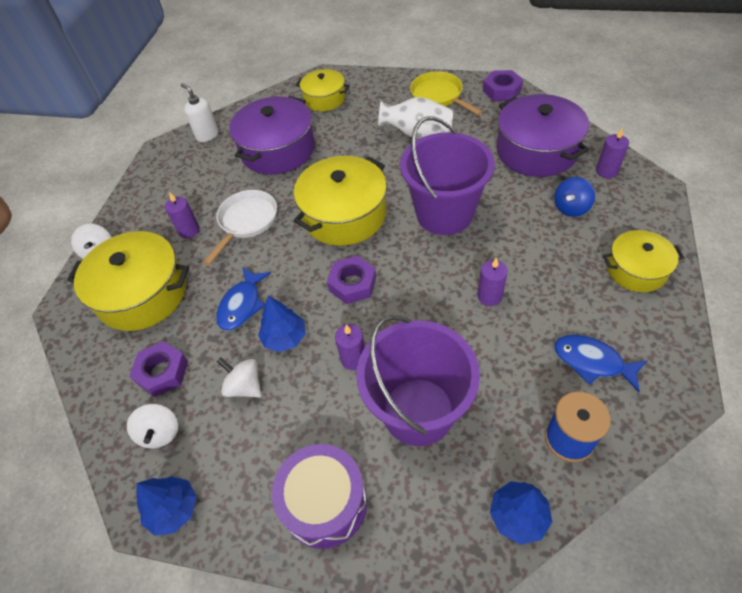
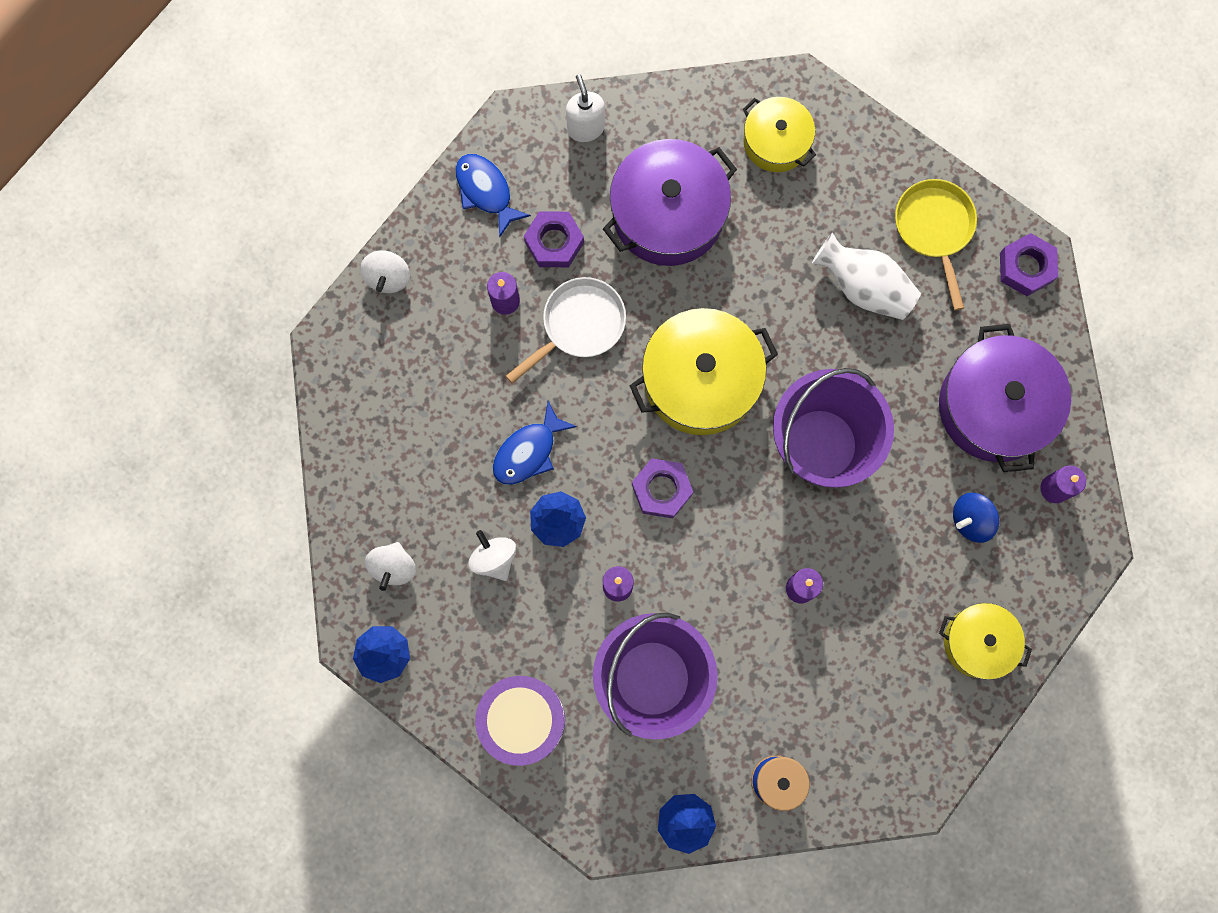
camera: 20 degrees right, 25 degrees up
(142, 294) = (422, 373): yellow pot -> none
(162, 372) = (415, 495): purple nut -> purple nut (554, 242)
(592, 362) = (853, 719): blue fish -> blue fish (486, 191)

